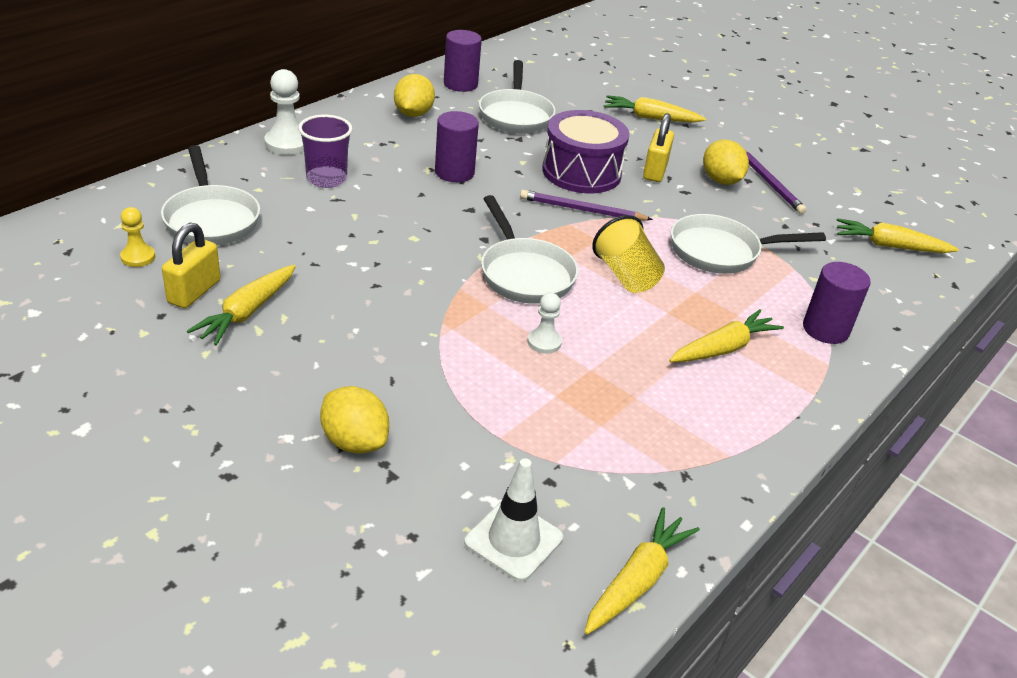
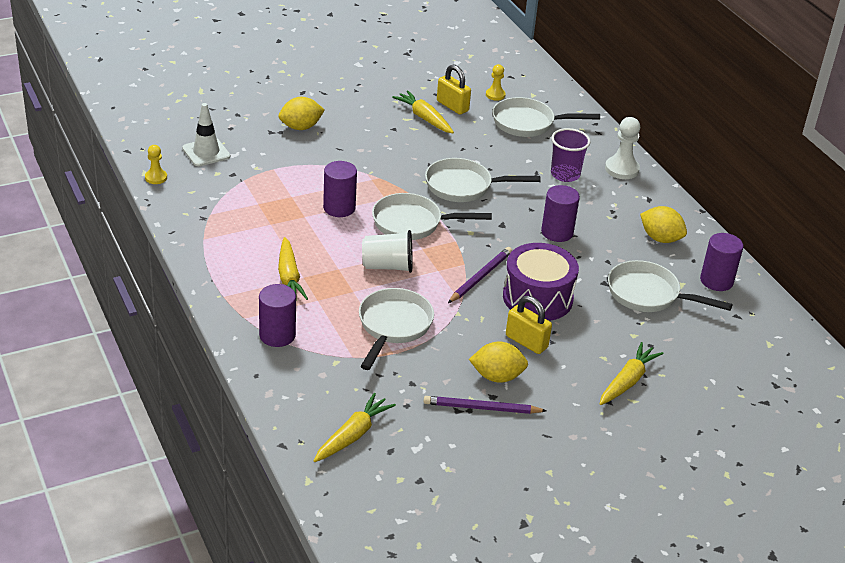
camera: 115 degrees right, 0 degrees up
(410, 248) = (464, 186): none -> white pan
(544, 342) = (339, 208): white pawn -> purple cylinder
(626, 276) = (387, 266): yellow cup -> white cup
(637, 580) = (156, 177): yellow carrot -> yellow pawn

